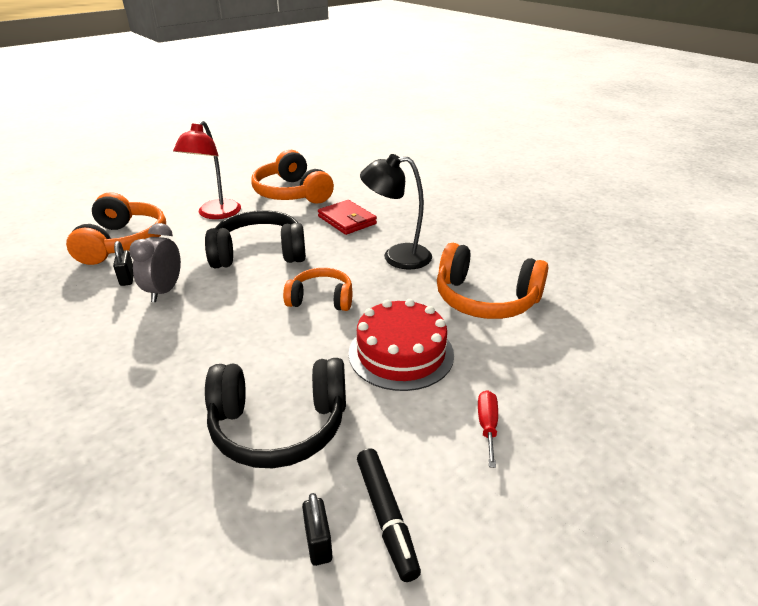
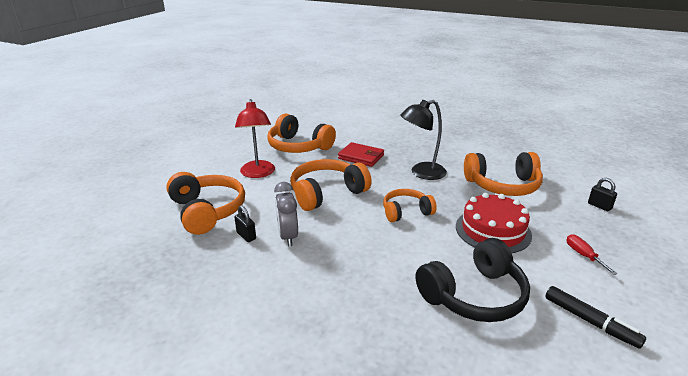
camera: 25 degrees left, 5 degrees down
(259, 253) = (326, 193): black headphones -> orange headphones
(318, 543) = (573, 350): black padlock -> black padlock (599, 206)

